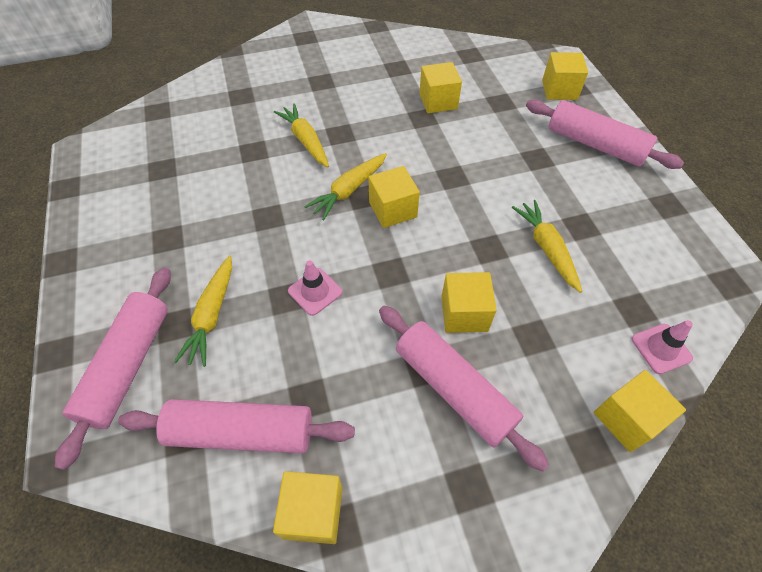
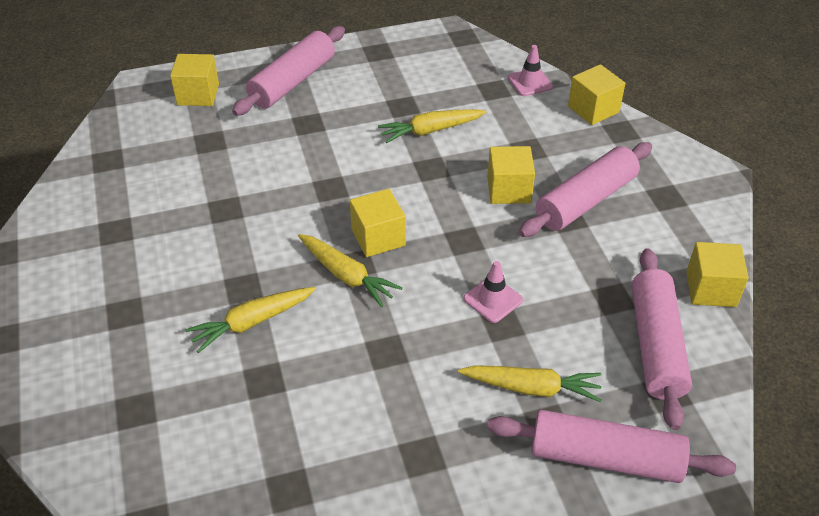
camera: 90 degrees left, 10 degrees down
(438, 101) = (197, 194): yellow cube -> none

